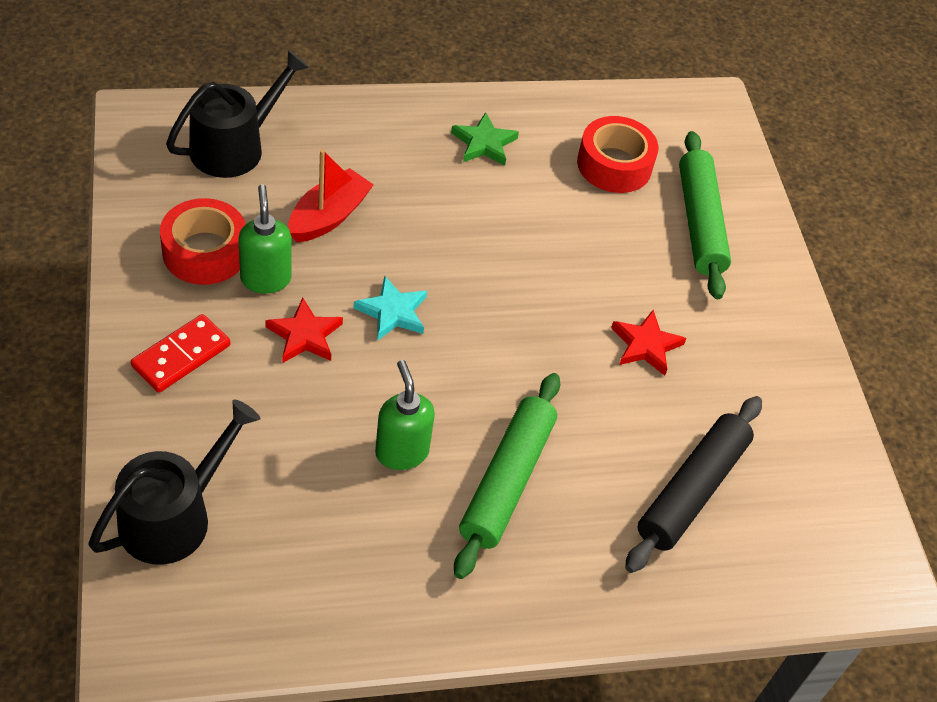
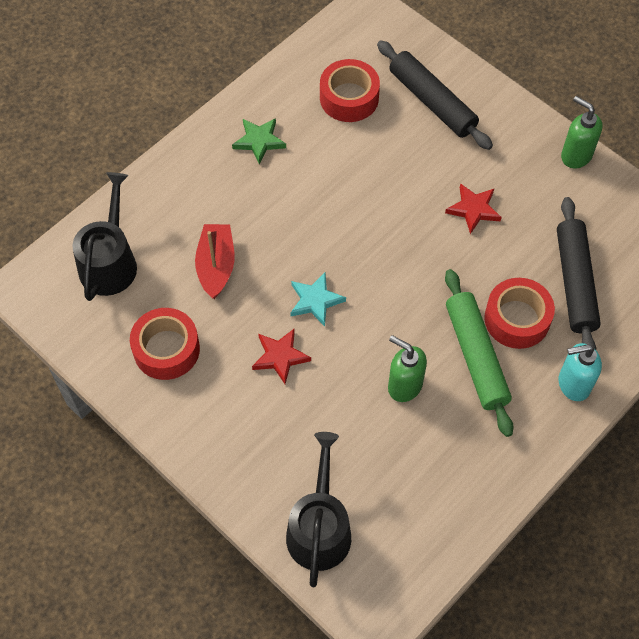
camera: 30 degrees left, 10 degrees up
(181, 356) = (223, 428): red domino -> none
(266, 279) = (221, 338): green soap dispenser -> green soap dispenser (576, 155)
(588, 587) = (573, 384): none -> turquoise soap dispenser
(589, 478) = (517, 319): none -> red tape
(699, 223) = (432, 102): green rolling pin -> black rolling pin

